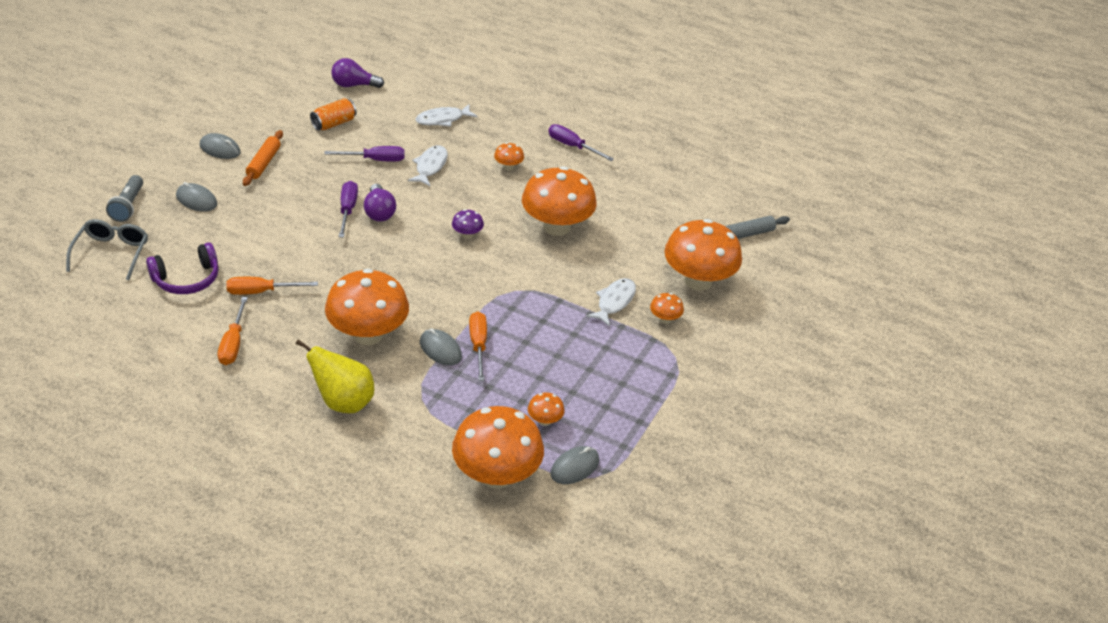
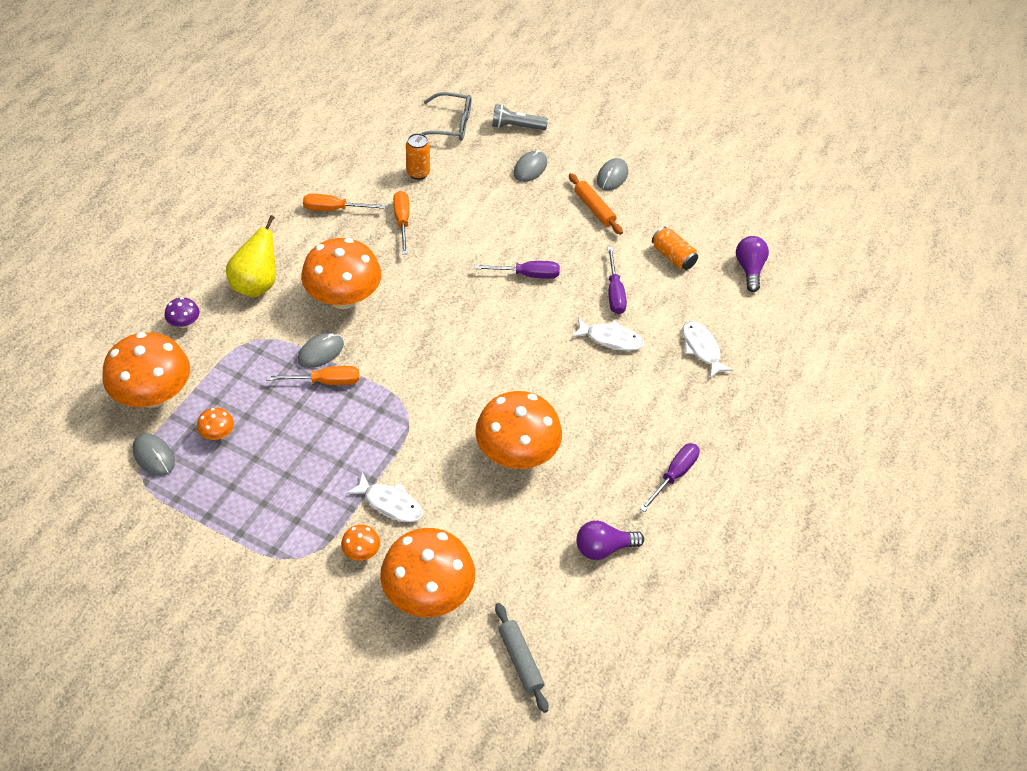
camera: 90 degrees right, 10 degrees up
(187, 279) = (418, 173): purple headphones -> orange can
(263, 163) = (594, 208): orange rolling pin -> orange rolling pin turned 45 degrees clockwise
(379, 212) = (526, 299): purple light bulb -> purple light bulb (603, 548)
(467, 235) = (496, 372): purple mushroom -> purple mushroom (184, 323)
(508, 167) = (622, 410): orange mushroom -> none

